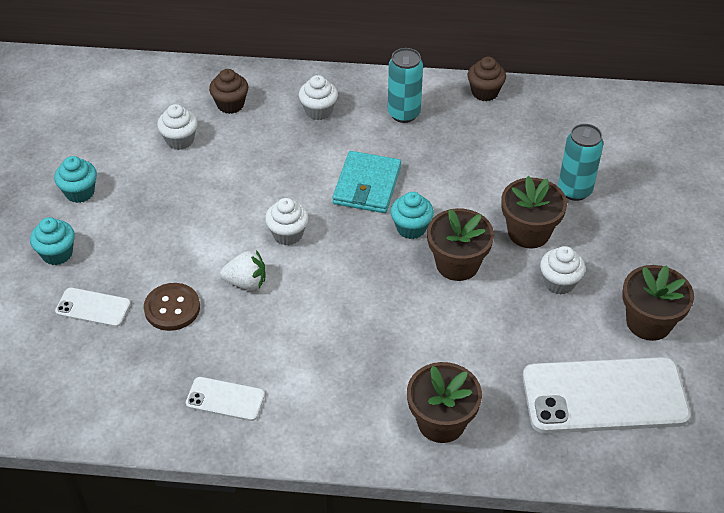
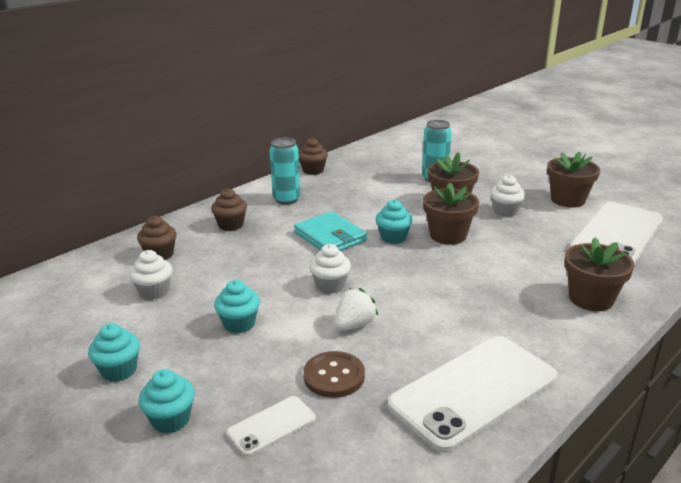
camera: 50 degrees left, 20 degrees down
(185, 215) = (239, 324): none -> turquoise cupcake
(225, 399) = (473, 391): white phone -> white phone, size x2.13
(318, 111) = (231, 225): white cupcake -> brown cupcake

